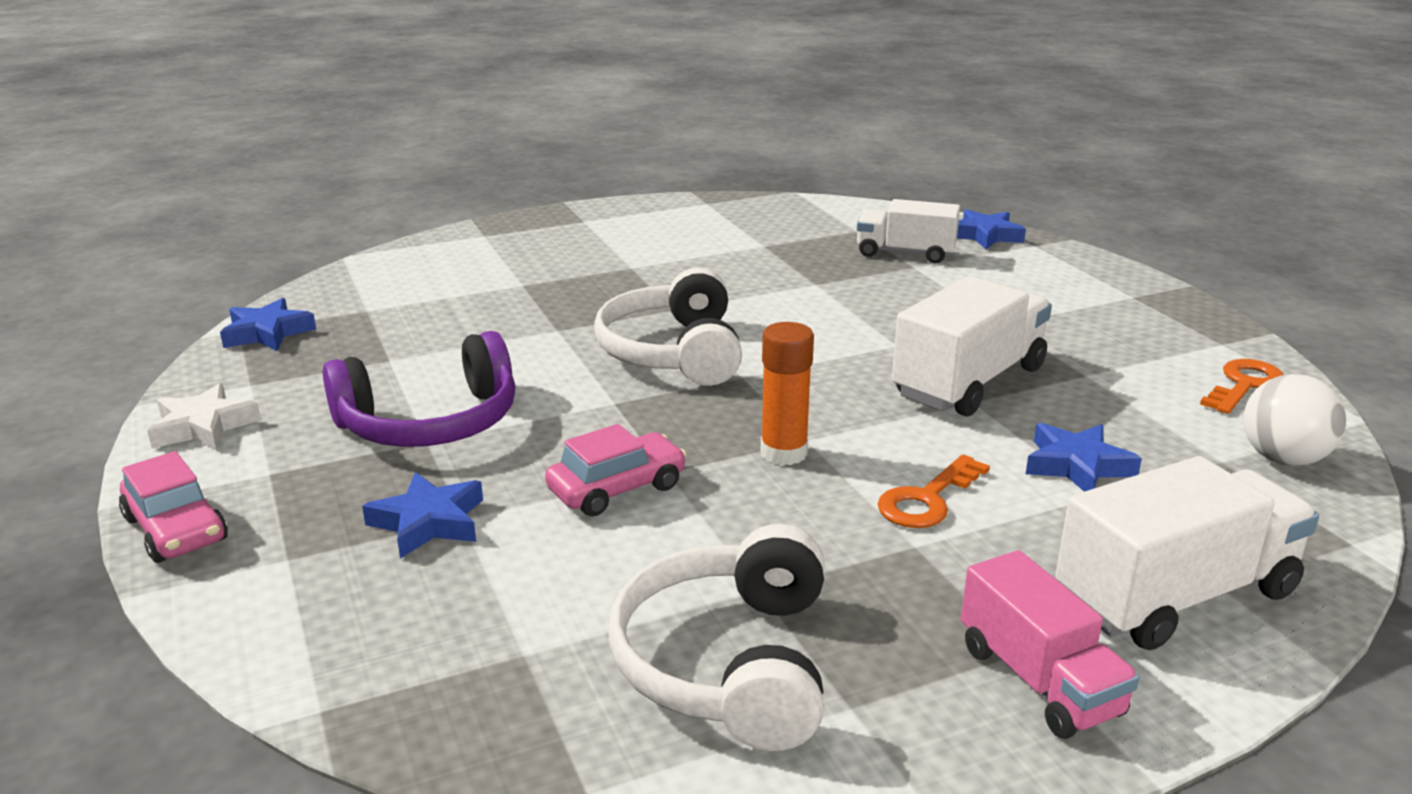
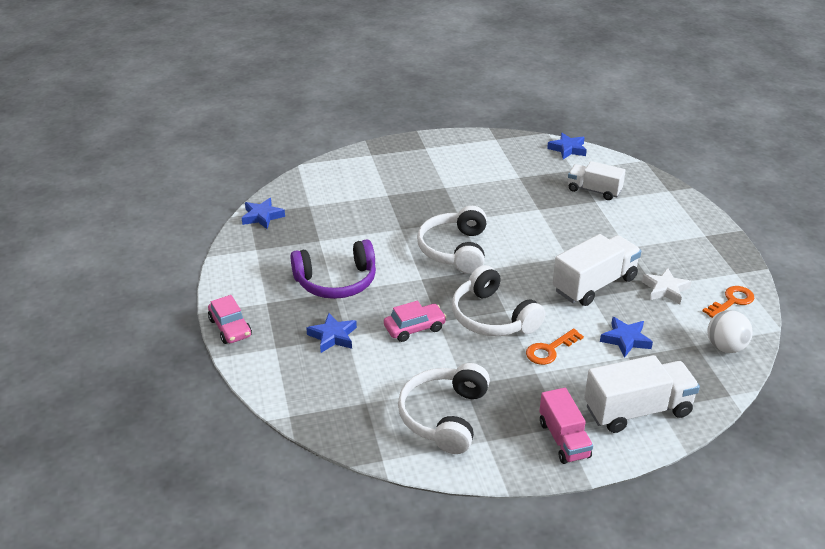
camera: 10 degrees right, 10 degrees up
(203, 426) = (237, 273): white star -> white star (665, 289)
(783, 453) = (493, 317): orange glue stick -> white headphones
(985, 235) = (644, 180): blue star -> blue star (568, 149)

